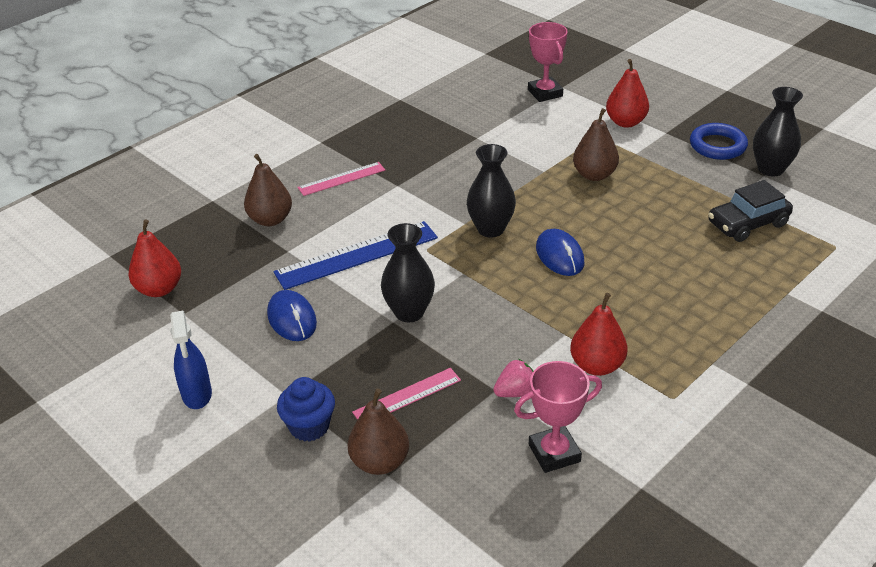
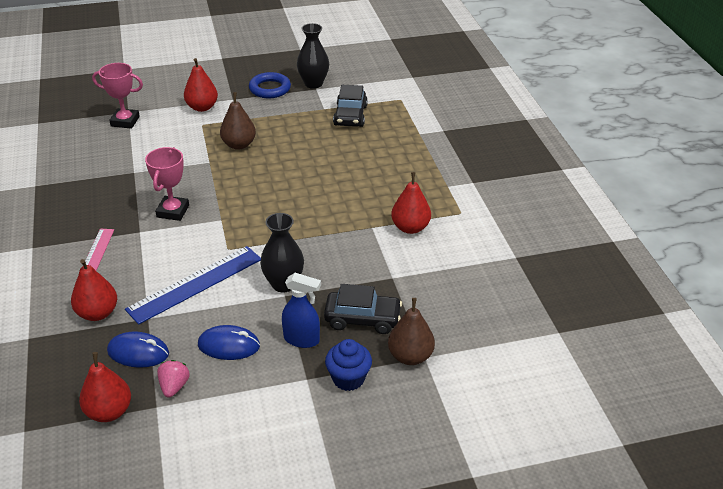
camera: 60 degrees left, 0 degrees up
(197, 394) = (260, 430): blue spray bottle -> blue spray bottle (302, 339)
(270, 219) = (97, 313): brown pear -> red pear
(357, 255) = (195, 284): blue ruler -> blue ruler turned 45 degrees clockwise
(407, 396) = (362, 319): pink ruler -> black car
(490, 229) = (240, 211): black vase -> none
(515, 392) = (402, 270): pink strawberry -> pink strawberry (174, 386)
(554, 453) = (464, 277): pink trophy -> pink trophy (173, 211)
(559, 255) = (299, 195): blue mouse -> blue mouse (138, 352)

